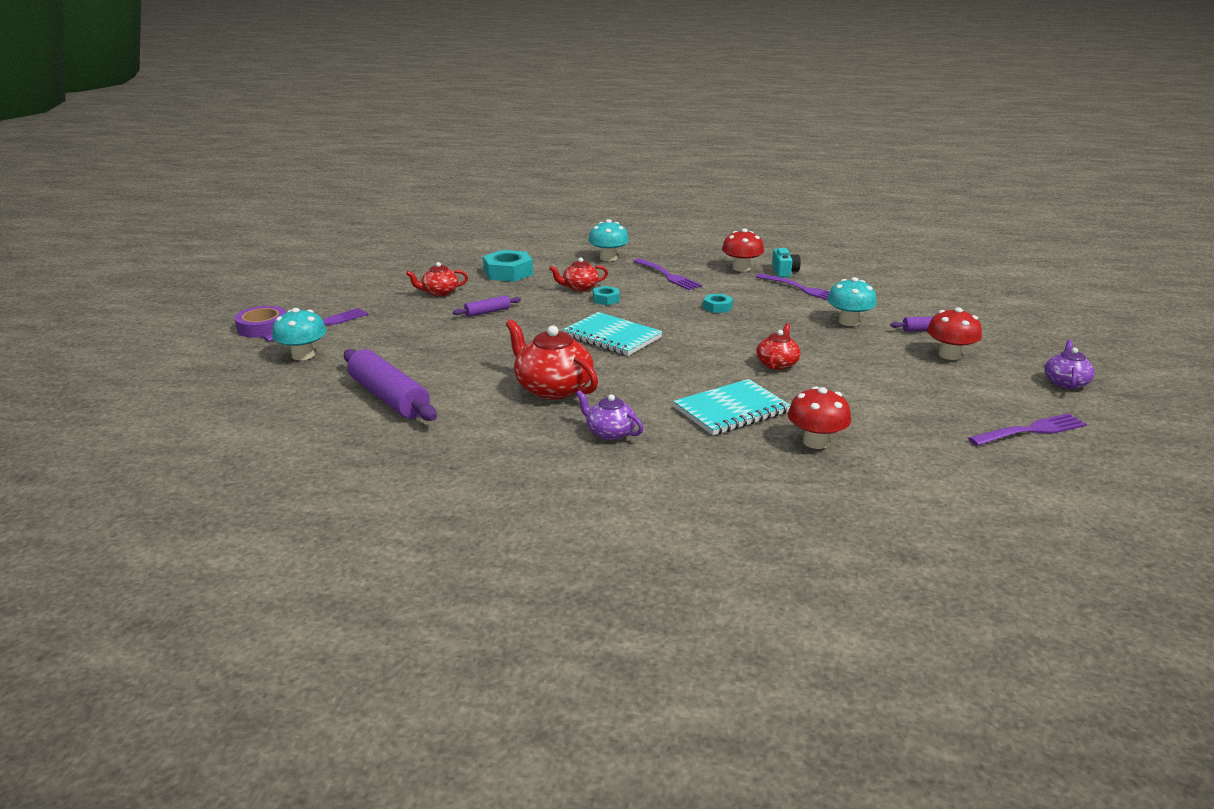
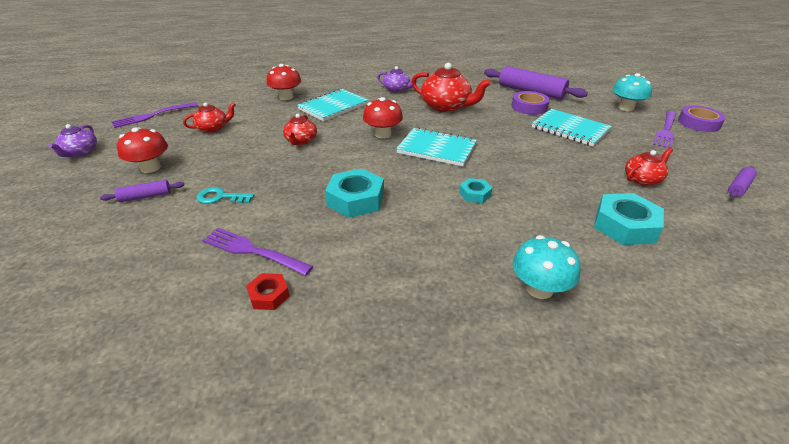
camera: 165 degrees right, 10 degrees up
(428, 338) = (570, 129): none -> turquoise notebook
(432, 373) = (529, 107): none -> purple tape
(487, 312) = (564, 161): purple rolling pin -> purple rolling pin (739, 187)
(579, 288) = (517, 209): red teapot -> red teapot (213, 128)
(667, 275) = (432, 254): purple fork -> none
(717, 307) = (356, 199): turquoise nut -> turquoise nut, size x1.86
(741, 268) = (333, 294): red mushroom -> red mushroom (383, 134)
(784, 272) = (269, 295): turquoise camera -> red nut
(849, 322) = (220, 197): turquoise mushroom -> turquoise key

